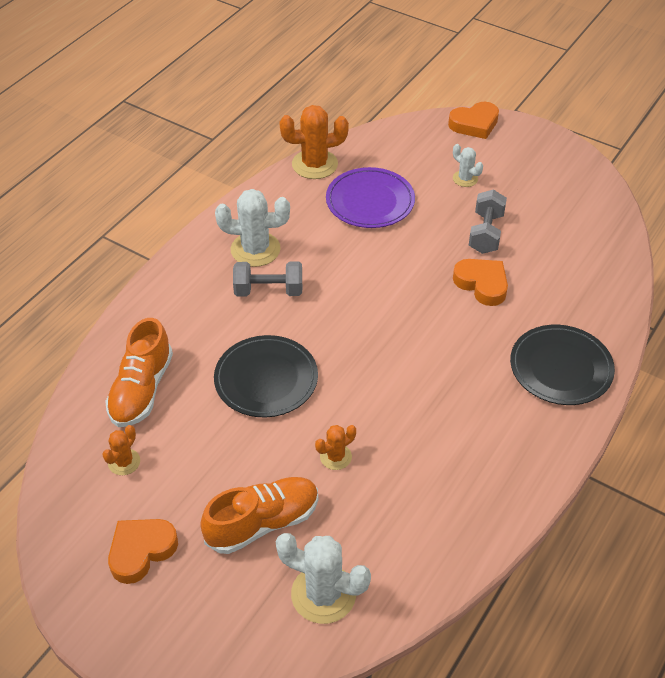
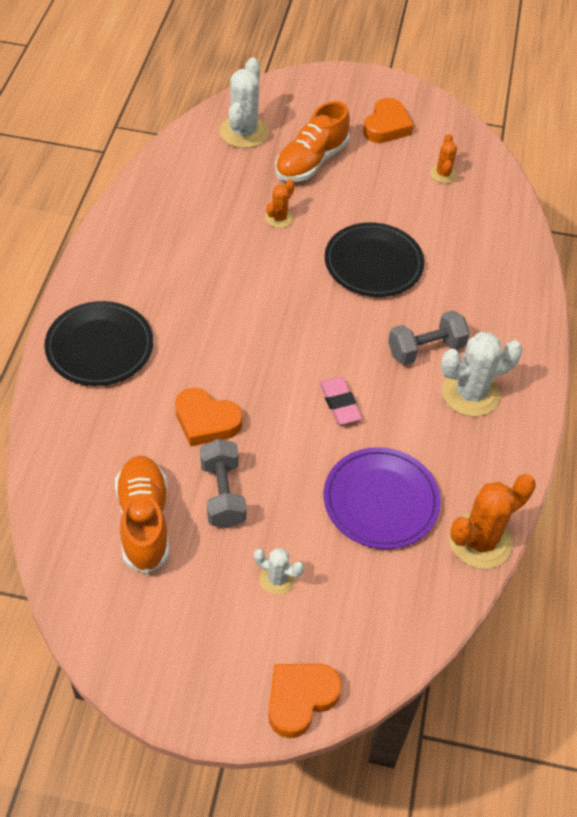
camera: 155 degrees right, 5 degrees up
(141, 390) = (473, 228): orange shoe -> orange shoe (144, 521)
(323, 594) = (243, 132): white cactus -> white cactus turned 75 degrees counterclockwise
(366, 269) = (339, 403): none -> pink eraser

